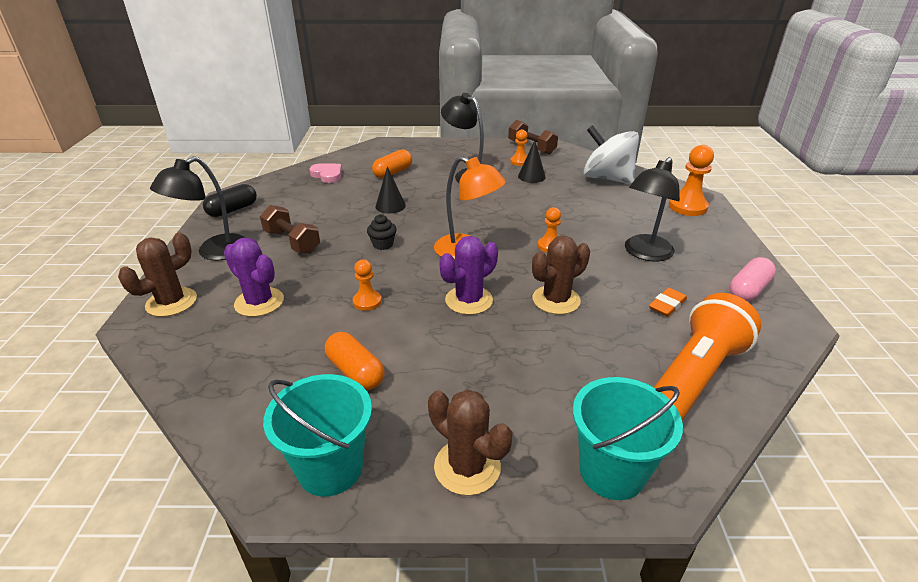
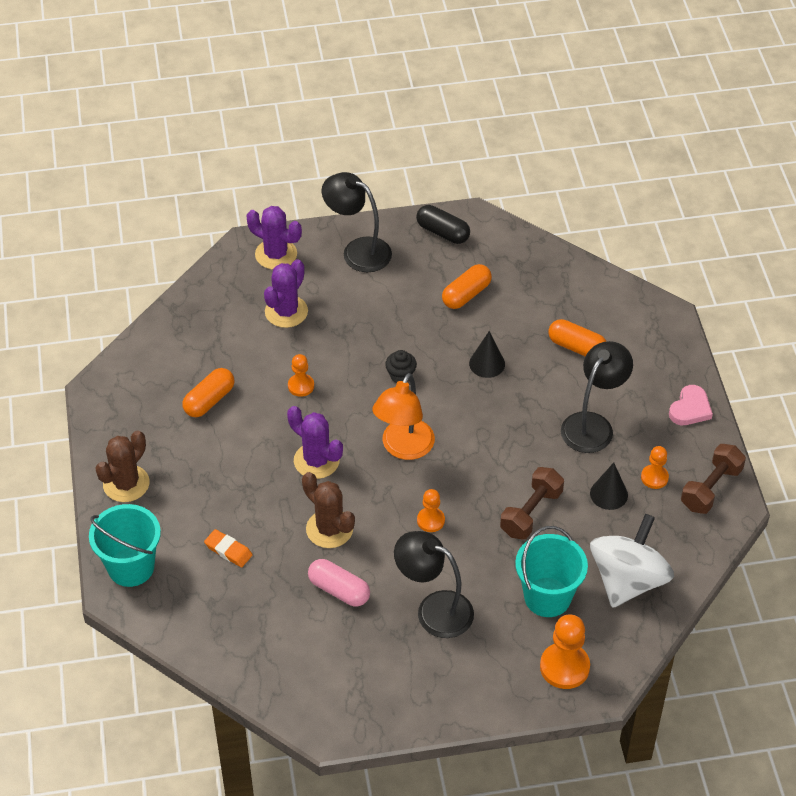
camera: 80 degrees right, 15 degrees up
(171, 302) = (276, 254): brown cactus -> purple cactus
(292, 242) = (389, 302): brown dumbbell -> brown dumbbell (531, 513)
(311, 207) = (466, 294): none -> orange capsule
(327, 175) = (551, 286): pink heart -> pink heart (690, 409)
(330, 468) = (117, 410): turquoise bucket -> turquoise bucket (547, 597)
(667, 305) = (337, 621): orange eraser -> orange eraser (228, 550)
(694, 376) = (236, 630): orange flashlight -> none
(748, 290) = (379, 698): pink capsule -> pink capsule (339, 590)

